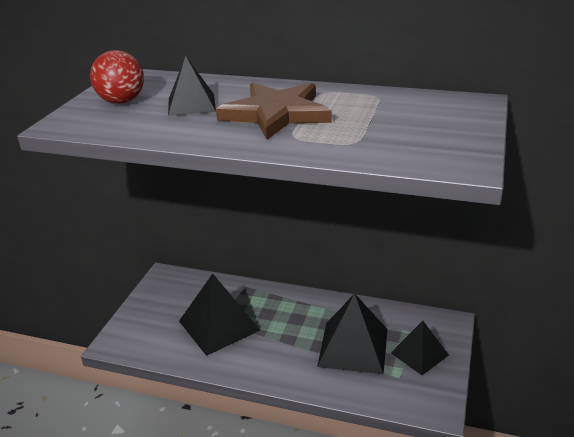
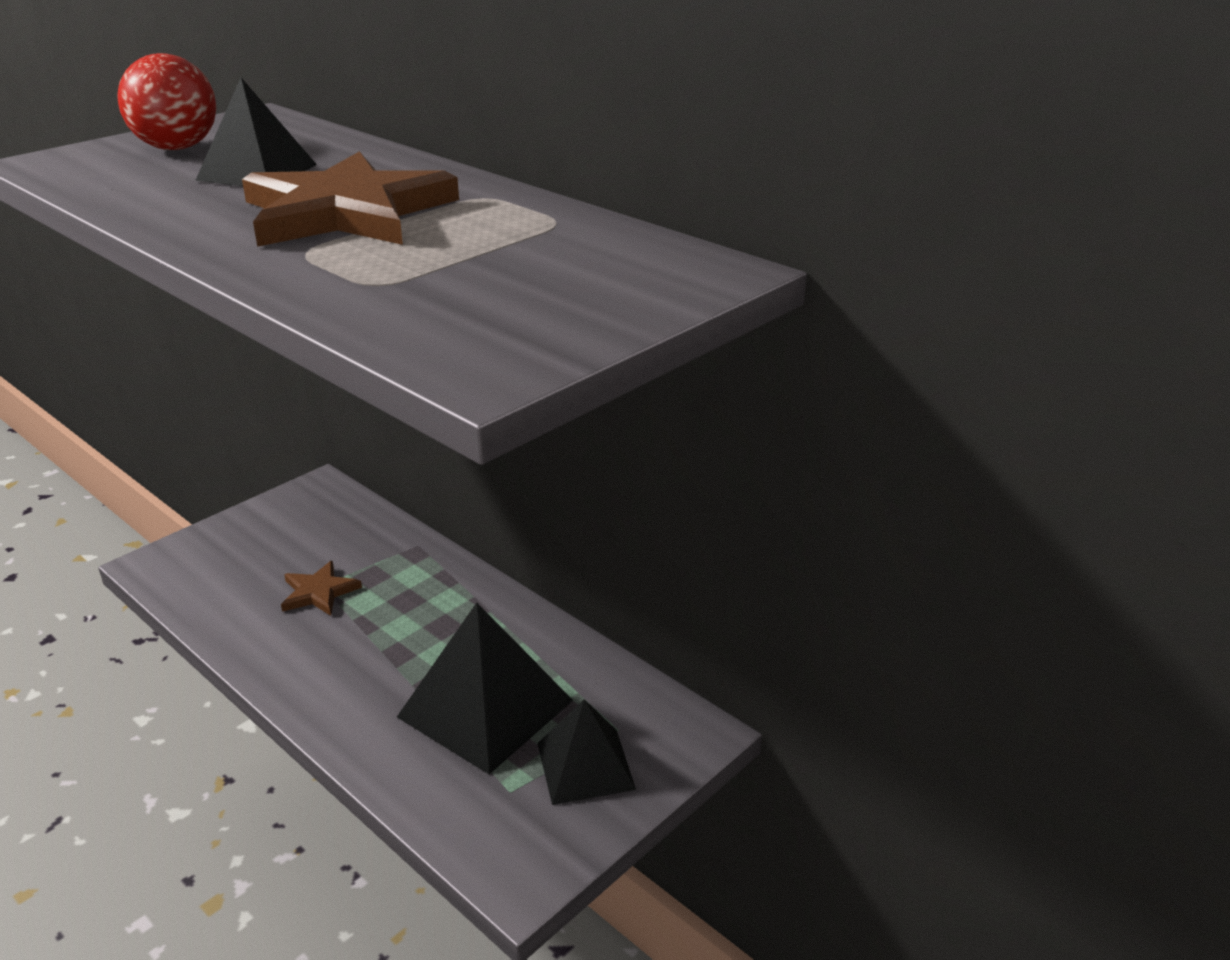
camera: 25 degrees right, 0 degrees up
(219, 325) = (318, 592): black pyramid -> brown star

